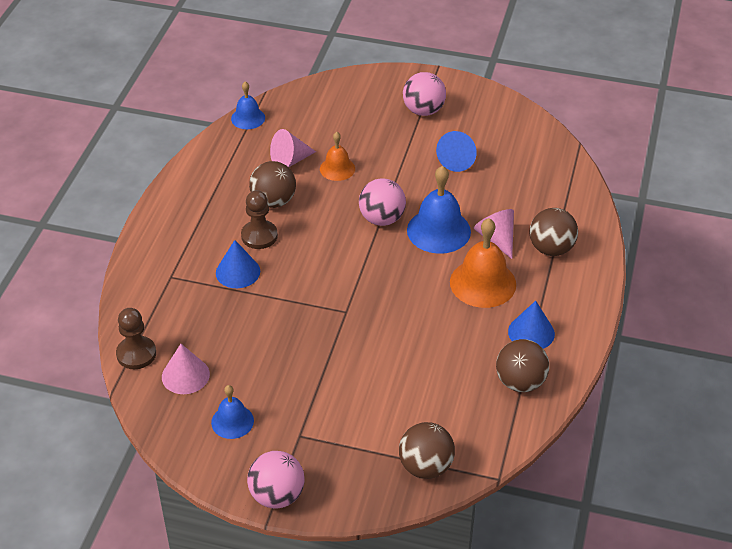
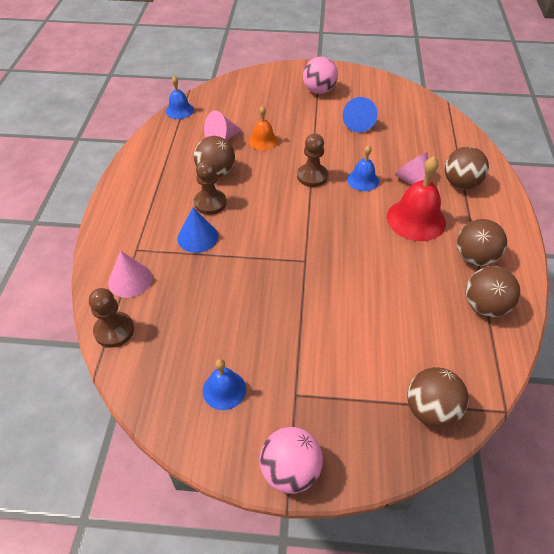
camera: 10 degrees left, 5 degrees up
(185, 375) = (167, 346): pink cone -> pink cone (130, 280)
(382, 219) = (312, 176): pink ball -> brown pawn
(438, 230) = (363, 180): blue bell -> blue bell, size x0.58
(483, 283) = (416, 219): orange bell -> red bell
(531, 332) = (475, 258): blue cone -> brown ball

